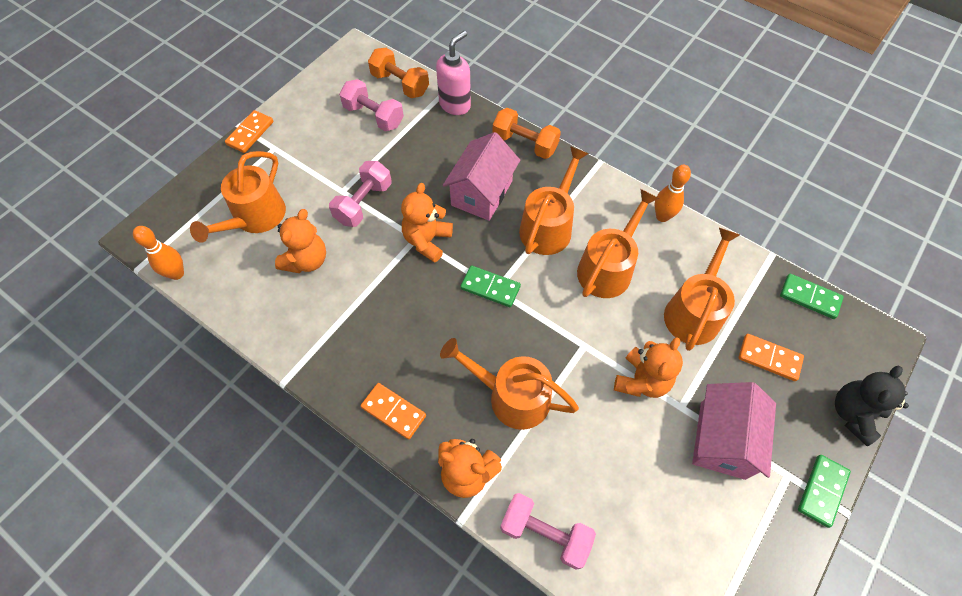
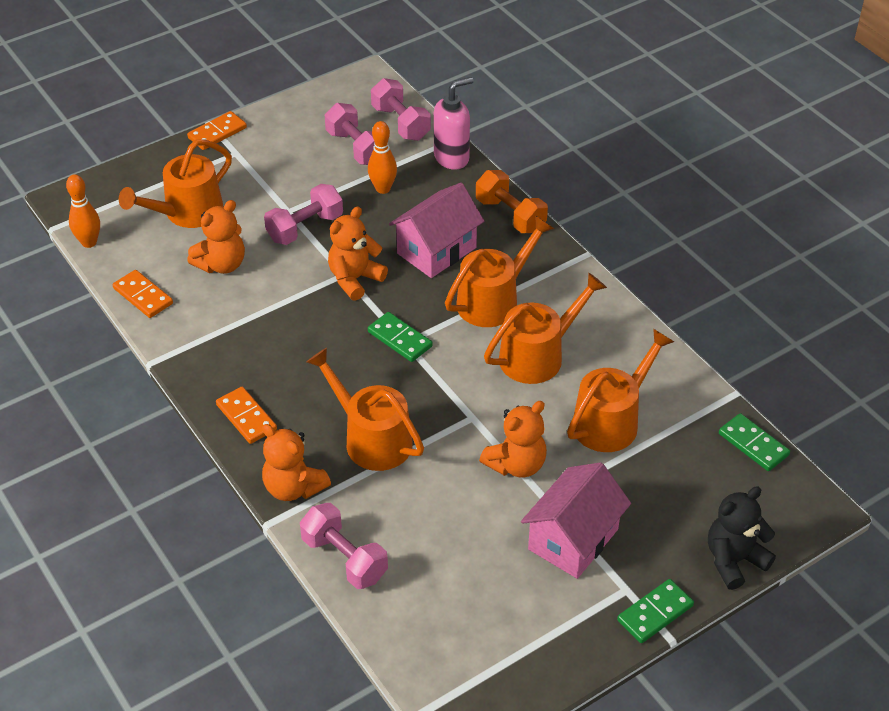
camera: 20 degrees right, 15 degrees down
(400, 84) = (401, 123): orange dumbbell -> pink dumbbell
(662, 216) = (628, 324): orange bowling pin -> orange bowling pin (383, 189)
(769, 358) = (670, 485): orange domino -> orange domino (143, 296)

